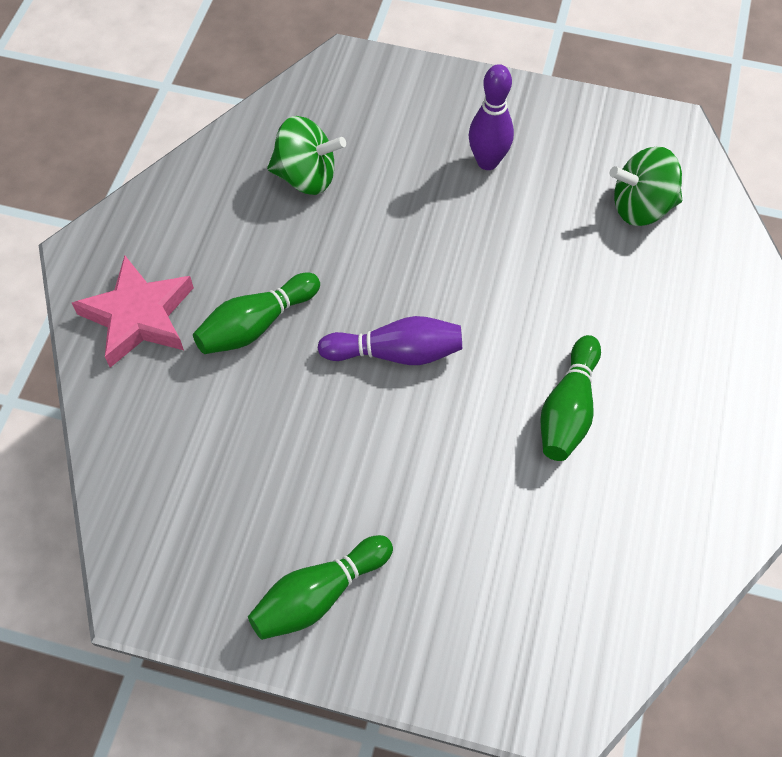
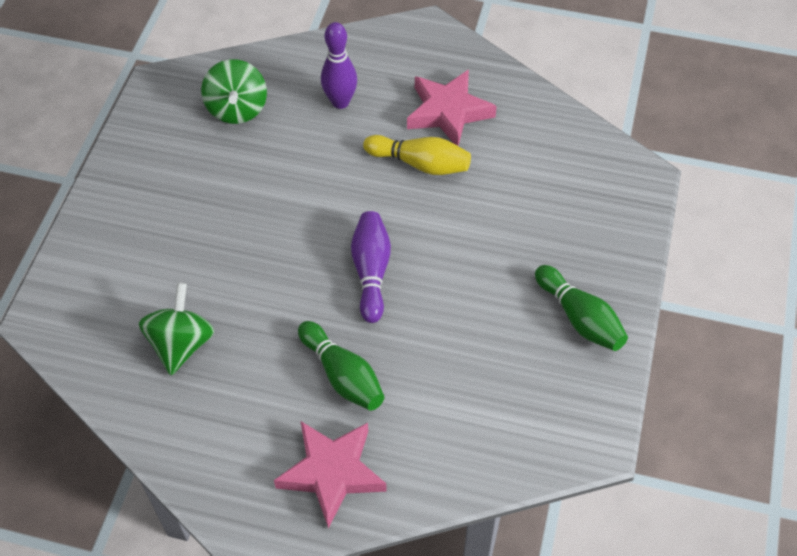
camera: 90 degrees left, 5 degrees down
(487, 162) = (179, 207): purple bowling pin -> purple bowling pin (340, 102)
(568, 409) = (420, 164): green bowling pin -> yellow bowling pin
(664, 446) = (448, 112): none -> pink star

